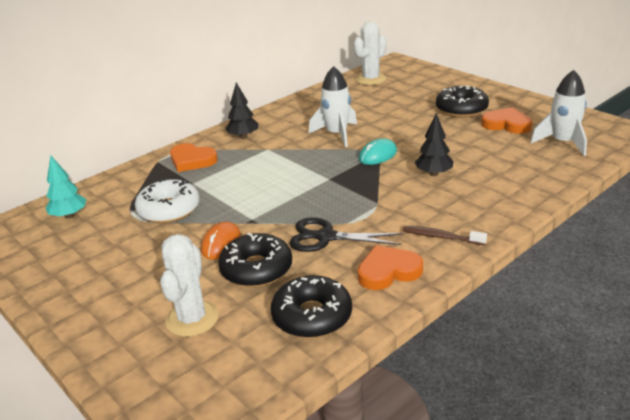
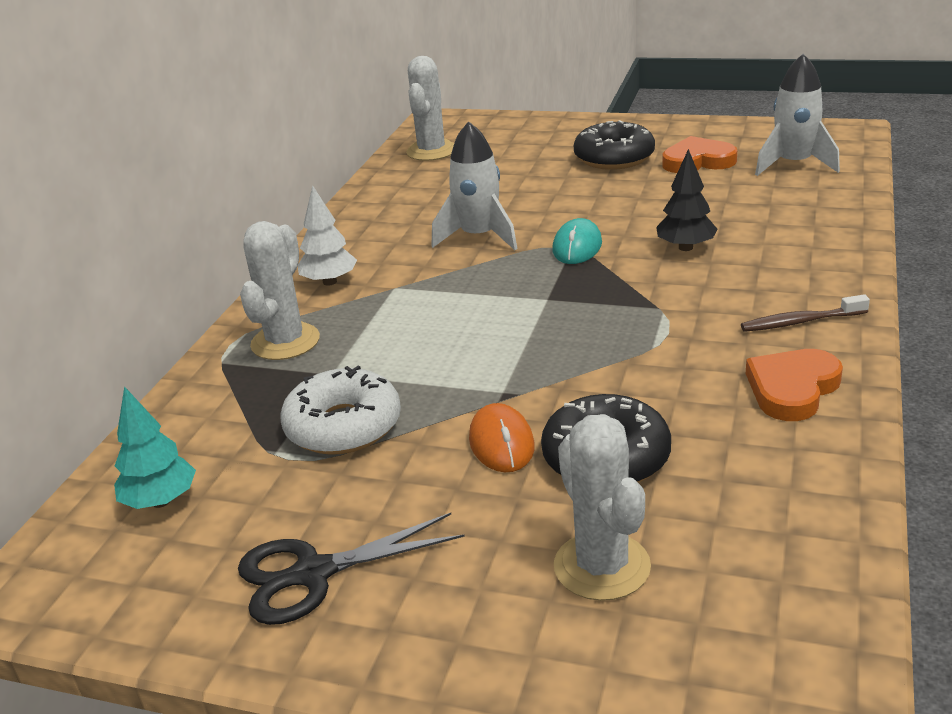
camera: 30 degrees left, 0 degrees up
(192, 160) = (285, 342): orange heart -> white cactus
(243, 136) = (329, 282): black tree -> white tree
(312, 316) = (771, 487): black donut -> none
(326, 237) = (649, 376): black scissors -> black scissors (313, 574)

